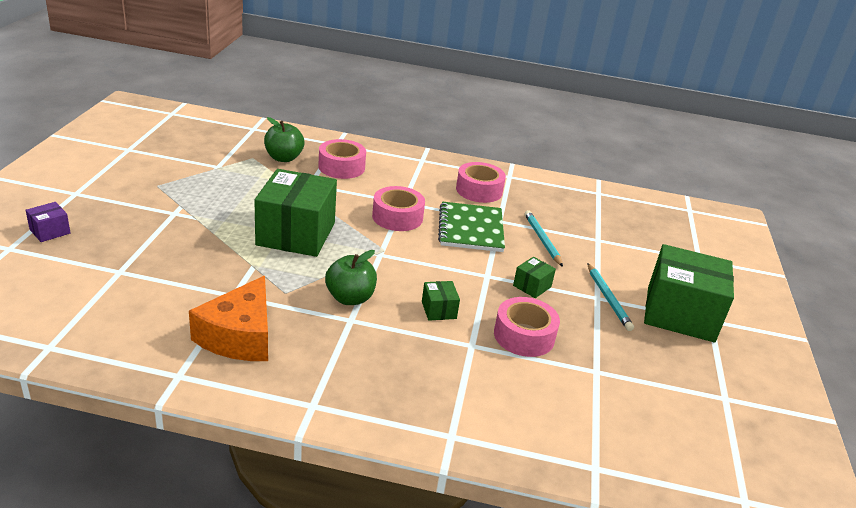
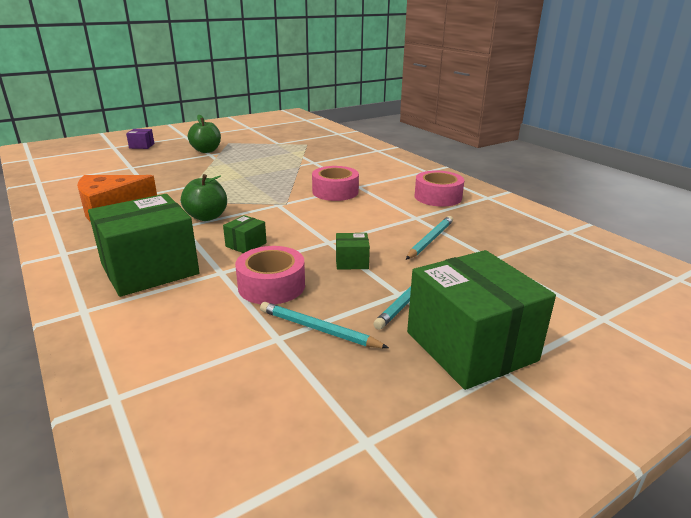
camera: 50 degrees right, 5 degrees down
(284, 158) = (326, 148): green apple -> green apple (206, 151)
(296, 234) = (250, 180): green box -> green box (150, 269)
(341, 167) = (354, 160): pink tape -> none
(471, 229) = (378, 214): green notebook -> none
(604, 350) = (318, 329): none -> turquoise pencil

